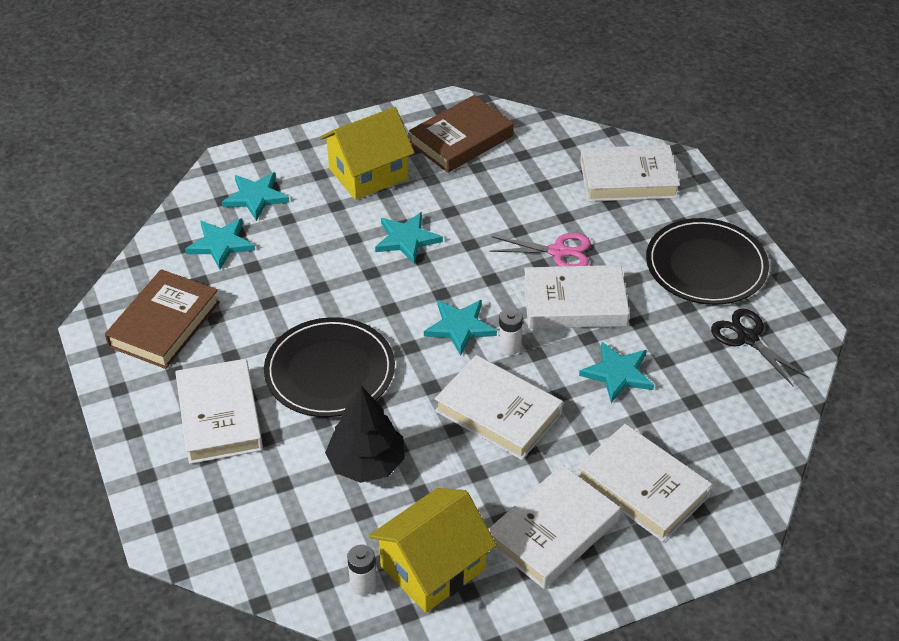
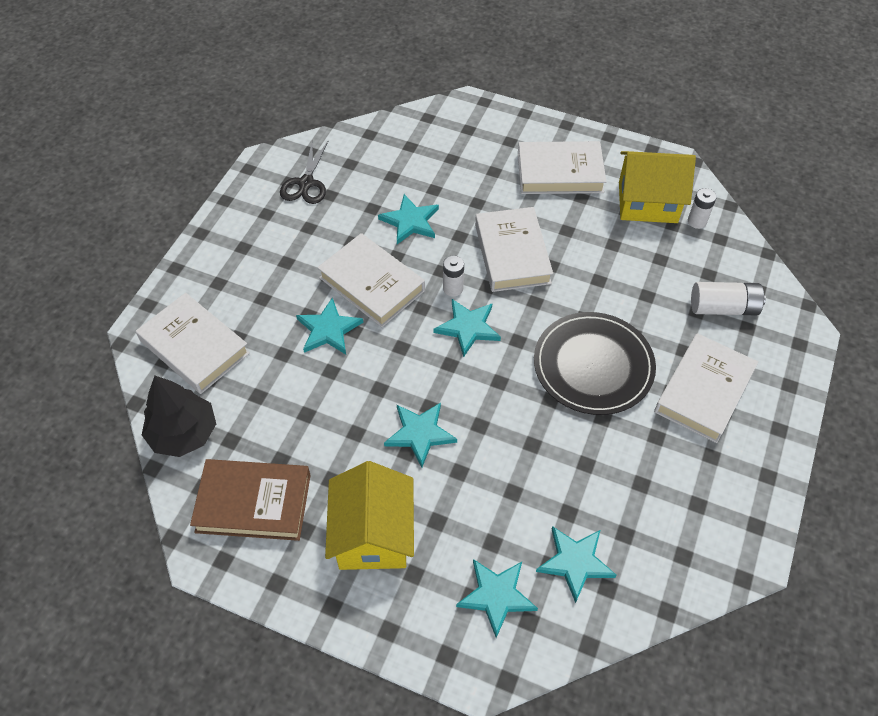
camera: 135 degrees left, 10 degrees up
(164, 324) = (689, 511): brown book -> none
(260, 505) = (723, 308): none -> white battery
(366, 463) = (629, 284): black tree -> black tree (183, 433)
(368, 174) = (373, 534): yellow house -> yellow house turned 75 degrees clockwise
(558, 252) = (328, 330): pink scissors -> turquoise star
(642, 487) = (483, 158): white book -> none
(706, 265) = (254, 242): black plate -> none

